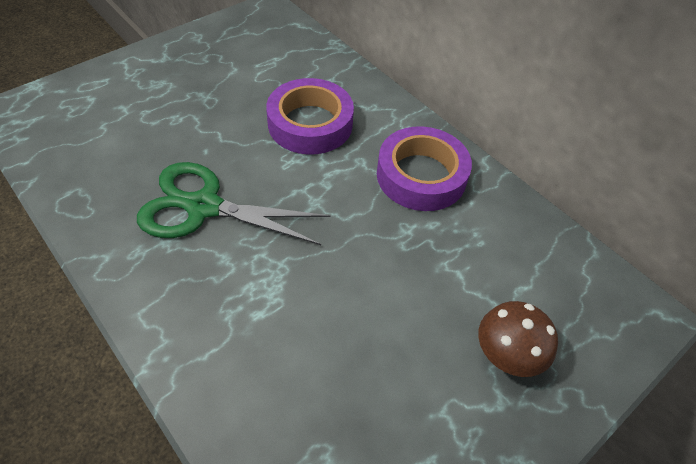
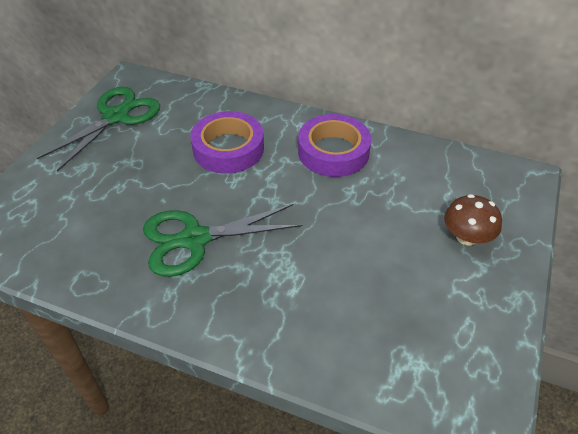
camera: 25 degrees left, 5 degrees down
(226, 45) = (116, 117): none -> green scissors

